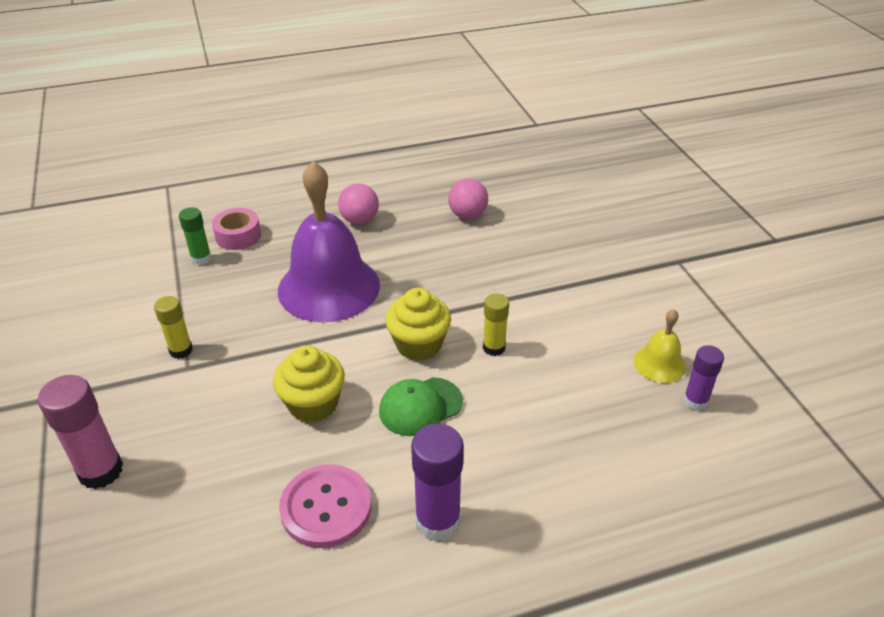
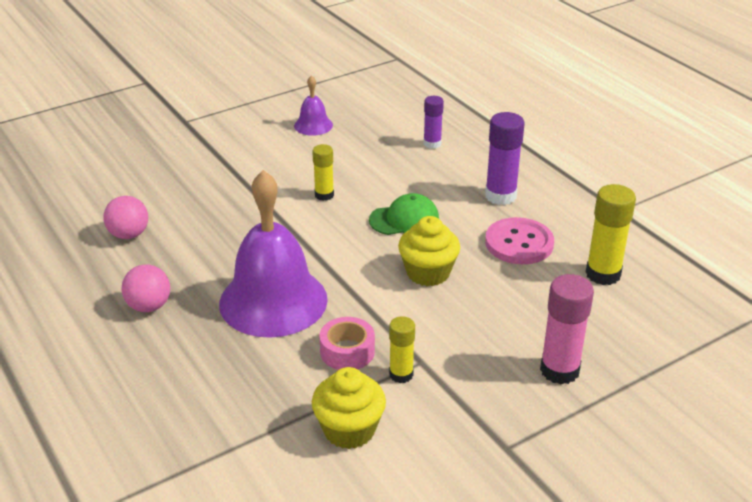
camera: 105 degrees left, 5 degrees down
(201, 258) = (249, 413): green glue stick -> none
(220, 581) = (603, 274): none -> yellow glue stick
(238, 236) = (197, 396): pink tape -> pink tape (347, 351)
(418, 344) = (335, 232): yellow cupcake -> yellow cupcake (349, 430)
(420, 406) = (404, 219): green cap -> green cap turned 60 degrees counterclockwise
(659, 363) = (313, 125): yellow bell -> purple bell
(695, 401) = (345, 112): purple glue stick -> purple glue stick (432, 144)

